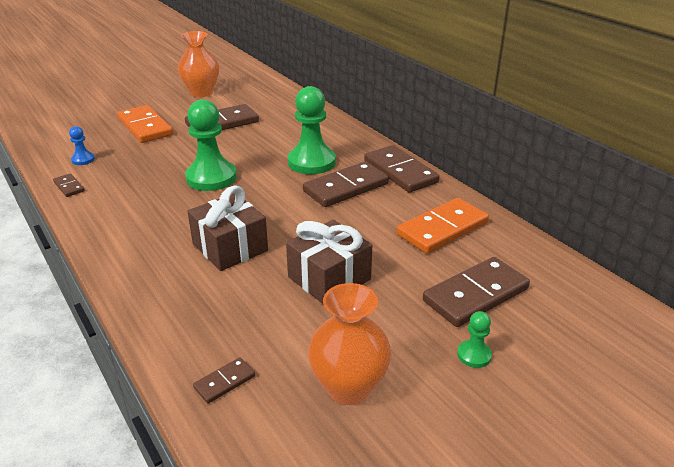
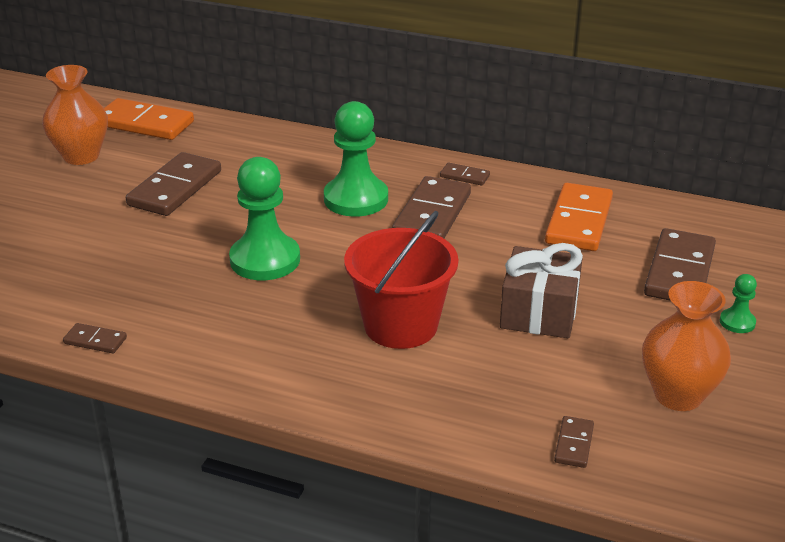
camera: 35 degrees left, 0 degrees up
(83, 160) = (56, 301): blue pawn -> none
(145, 127) = (75, 229): orange domino -> orange domino (145, 123)
(230, 247) = (400, 325): brown gift -> red bucket
(400, 172) = (464, 176): brown domino -> brown domino, size x0.47

